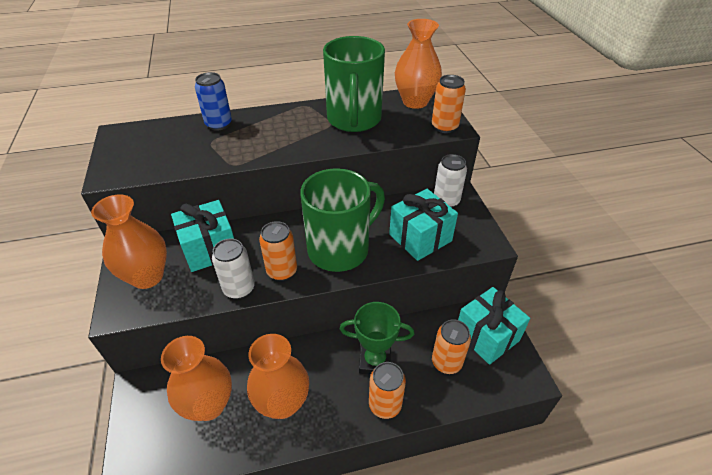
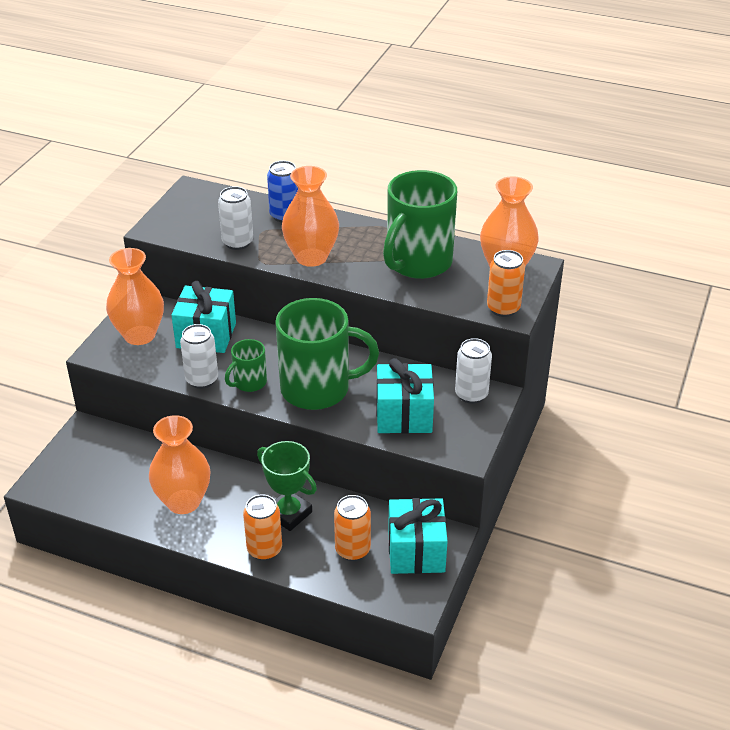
camera: 35 degrees right, 5 degrees down
(198, 158) = (237, 242): none -> white can
(209, 405) = (127, 471): orange vase -> orange vase (311, 257)
(282, 271) = (249, 383): orange can -> green mug

